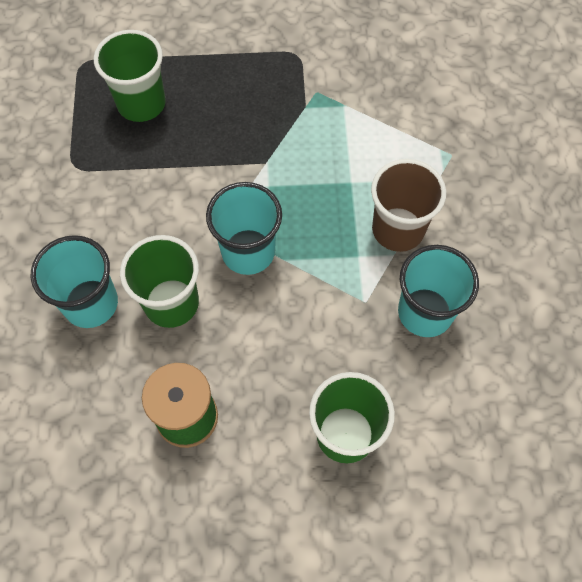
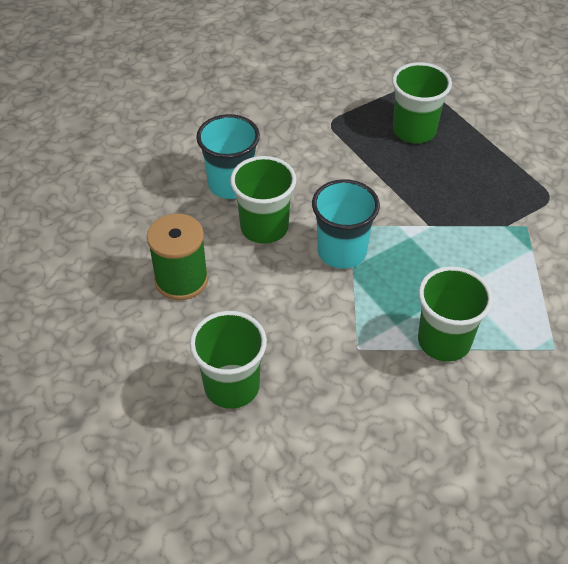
camera: 60 degrees right, 15 degrees down
(398, 229) = (444, 341): brown cup -> green cup
(425, 312) = (380, 395): turquoise cup -> none

